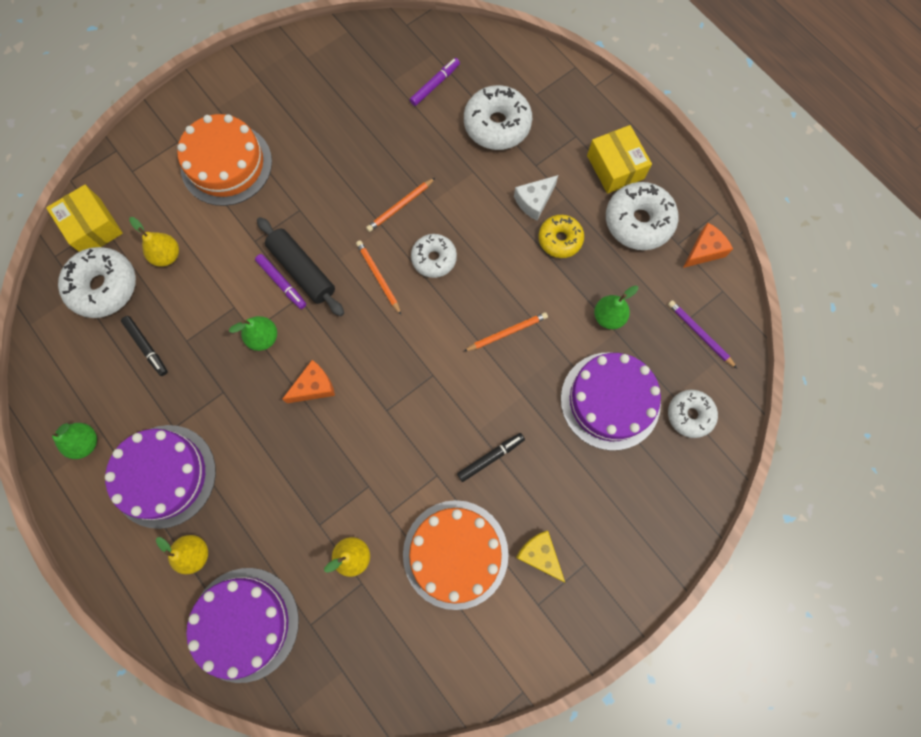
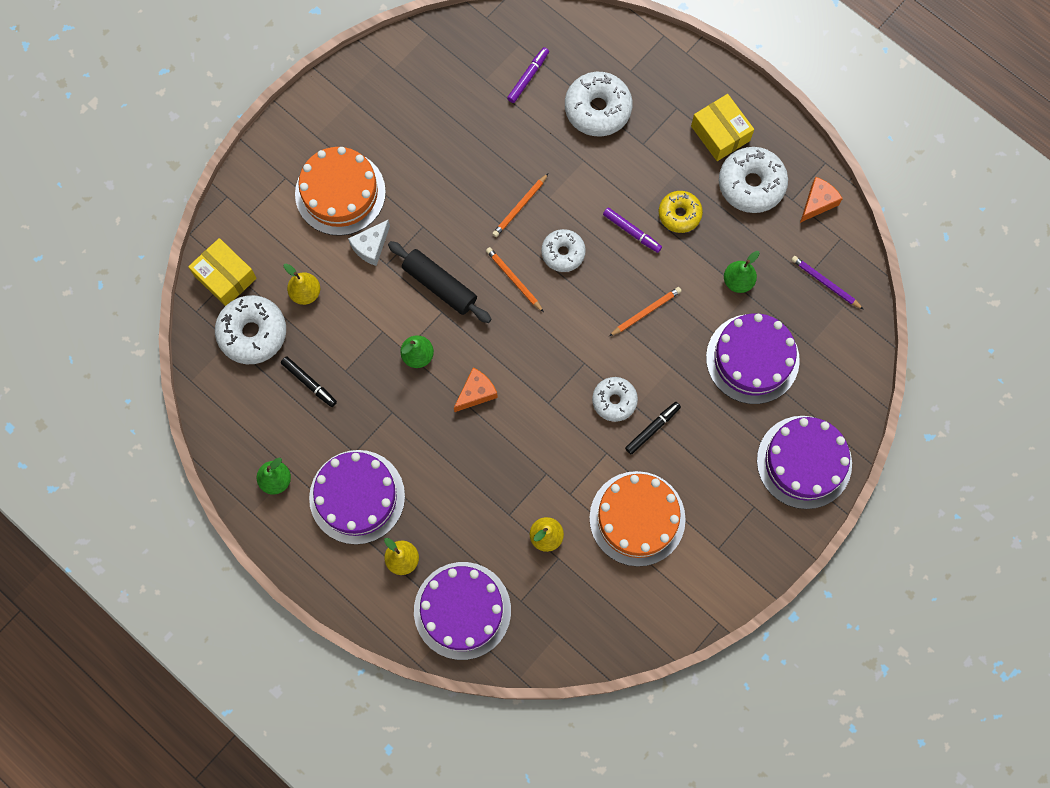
camera: 10 degrees left, 0 degrees up
(282, 283) = (423, 301): purple marker -> purple marker (632, 232)
(534, 201) = (648, 180): white cheese -> white cheese (371, 246)
(539, 555) = (712, 506): yellow cheese -> none
(648, 523) = (804, 462): none -> purple cake
(690, 415) = (827, 359): white donut -> white donut (614, 401)

